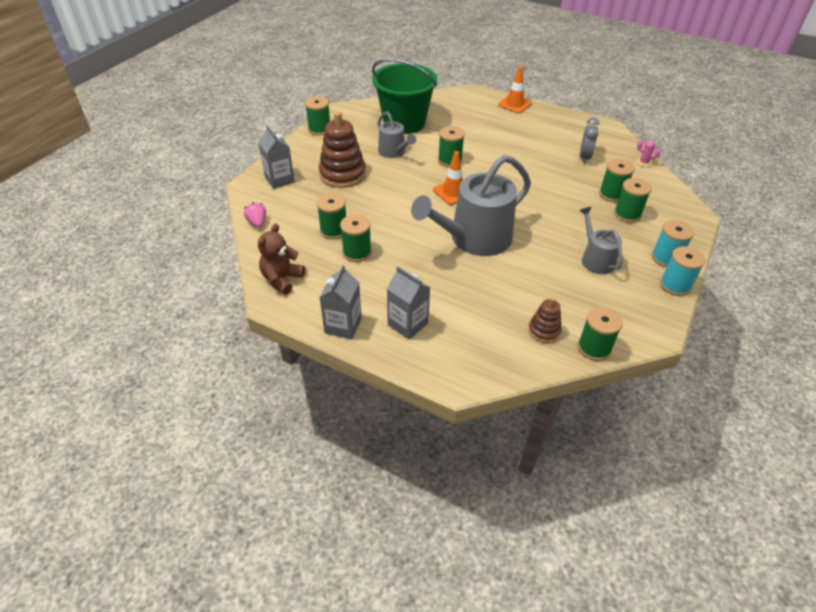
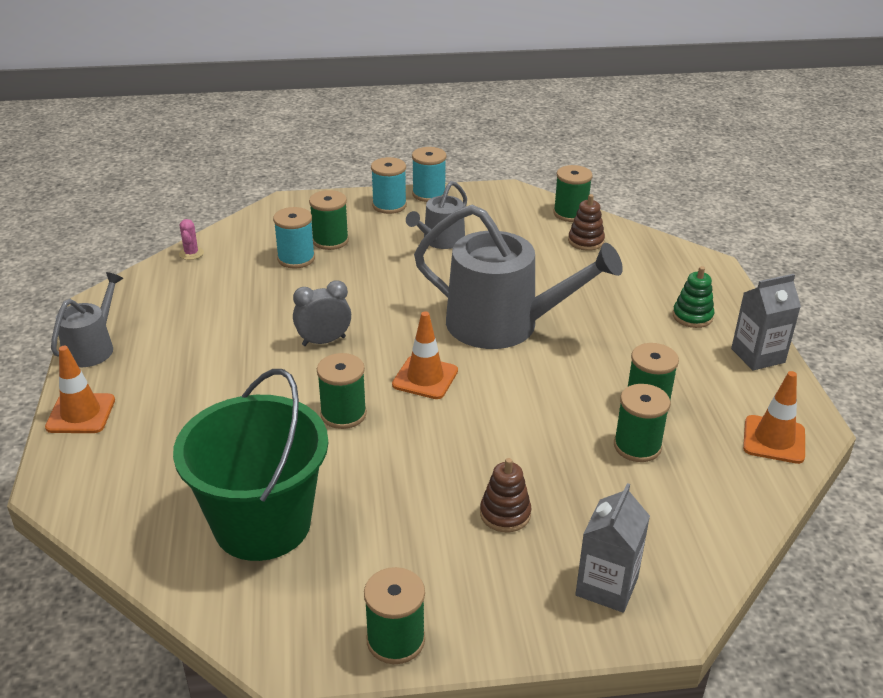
camera: 125 degrees left, 10 degrees down
(257, 223) = (726, 537): pink strawberry -> none
(282, 279) = (774, 440): brown teddy bear -> orange traffic cone
(342, 174) = (505, 514): brown stacking toy -> brown stacking toy, size x0.53
(394, 152) = (377, 487): grey watering can -> grey watering can (92, 348)
(408, 324) = (692, 316): grey carton -> green stacking toy
(584, 157) = (218, 298): grey clock -> grey clock (324, 341)
(612, 194) = (296, 259): green spool -> turquoise spool

